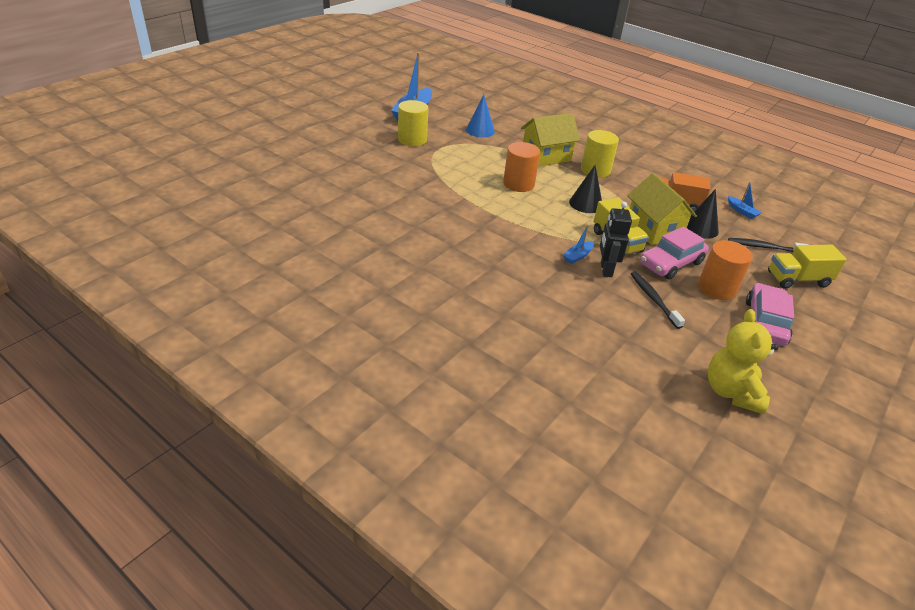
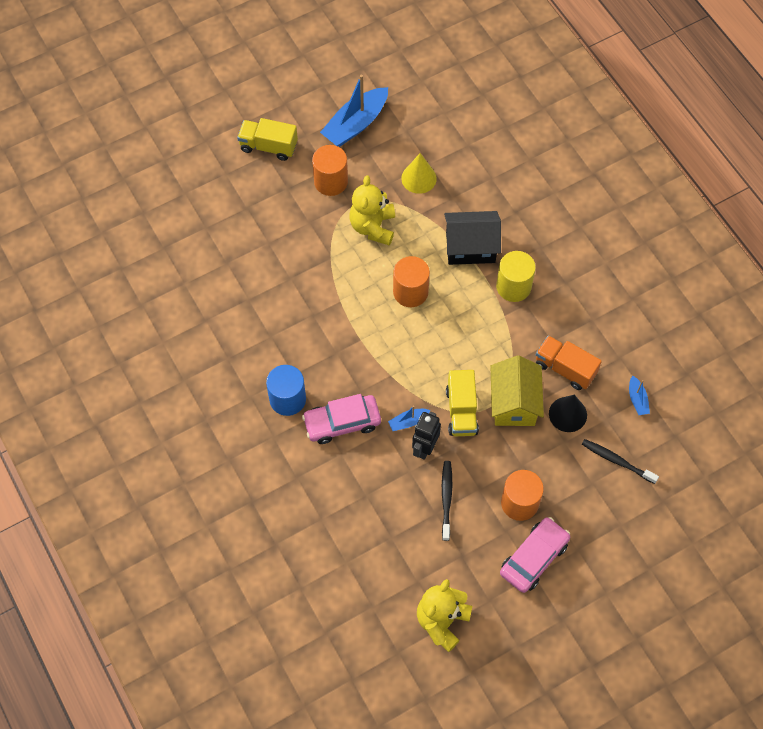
camera: 25 degrees right, 25 degrees up
(412, 139) = (331, 181): yellow cylinder -> orange cylinder
(457, 262) = (287, 399): none -> blue cylinder
(462, 156) = (373, 227): none -> yellow teddy bear
(480, 130) = (419, 178): blue cone -> yellow cone
(546, 156) = (470, 247): yellow house -> black house
(586, 204) = (466, 343): black cone -> none
(671, 263) = (497, 457): pink car -> pink car (342, 423)
(797, 279) = (614, 515): yellow truck -> yellow truck (268, 146)

